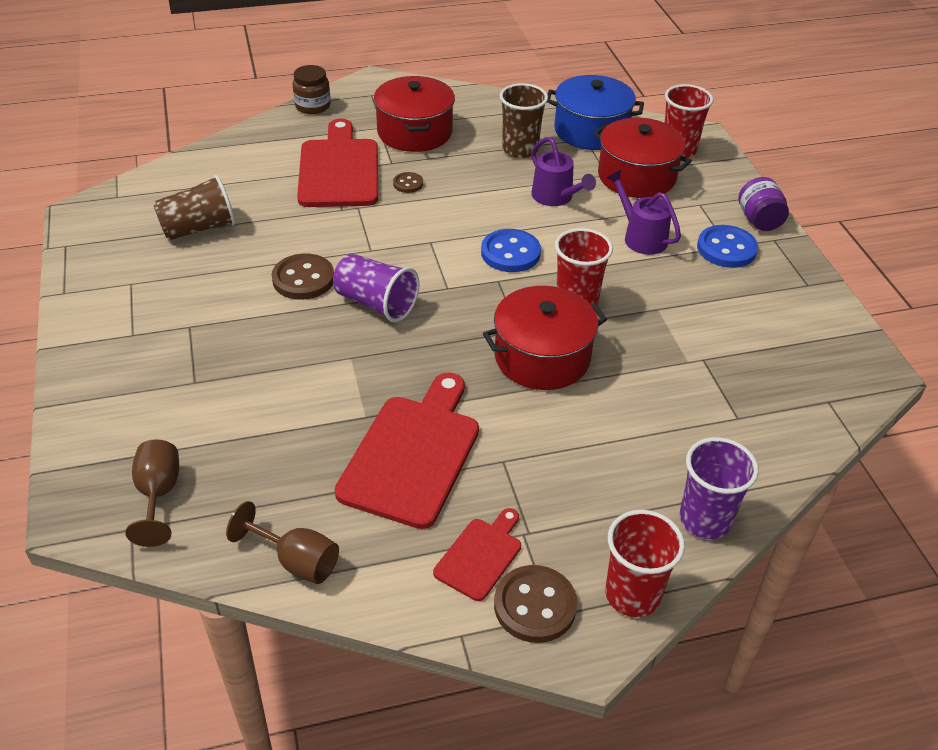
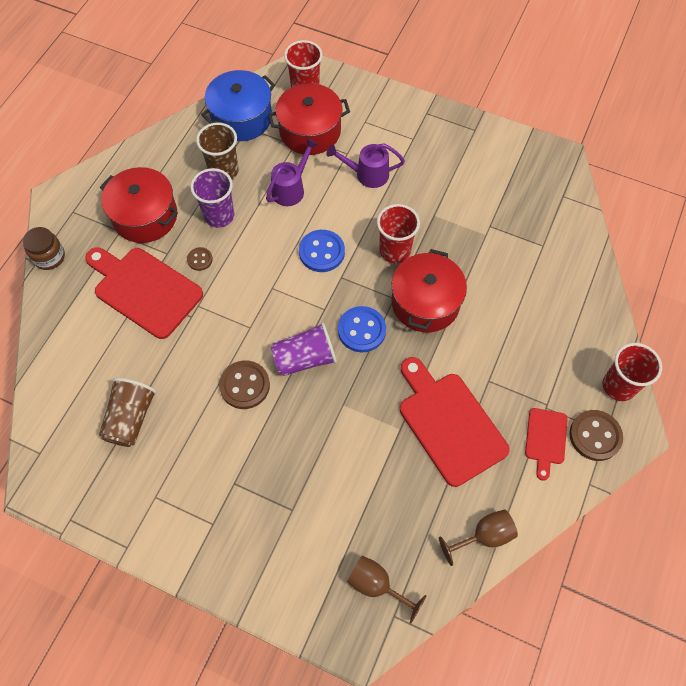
camera: 50 degrees left, 20 degrees up
(480, 556) = (545, 439): red cutting board -> red cutting board turned 150 degrees counterclockwise
(556, 197) = (291, 188): purple watering can -> purple watering can turned 60 degrees counterclockwise
(705, 520) = (596, 316): purple cup -> purple cup (219, 216)
(726, 249) = (414, 141): blue button -> blue button (361, 330)
(759, 220) = (404, 106): purple jar -> none

